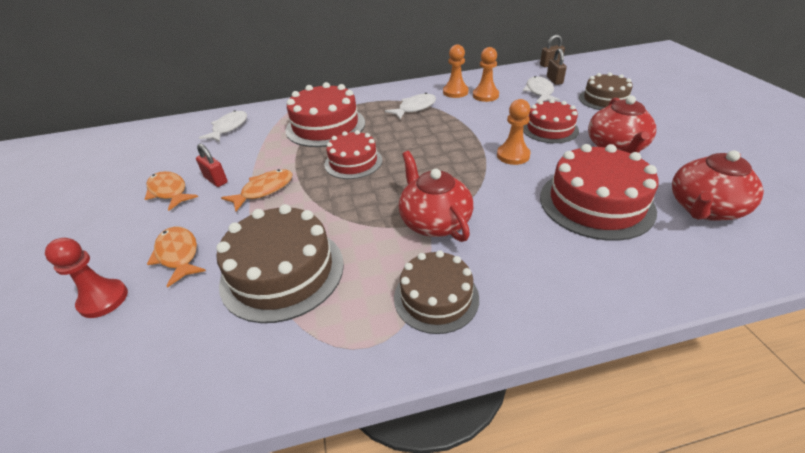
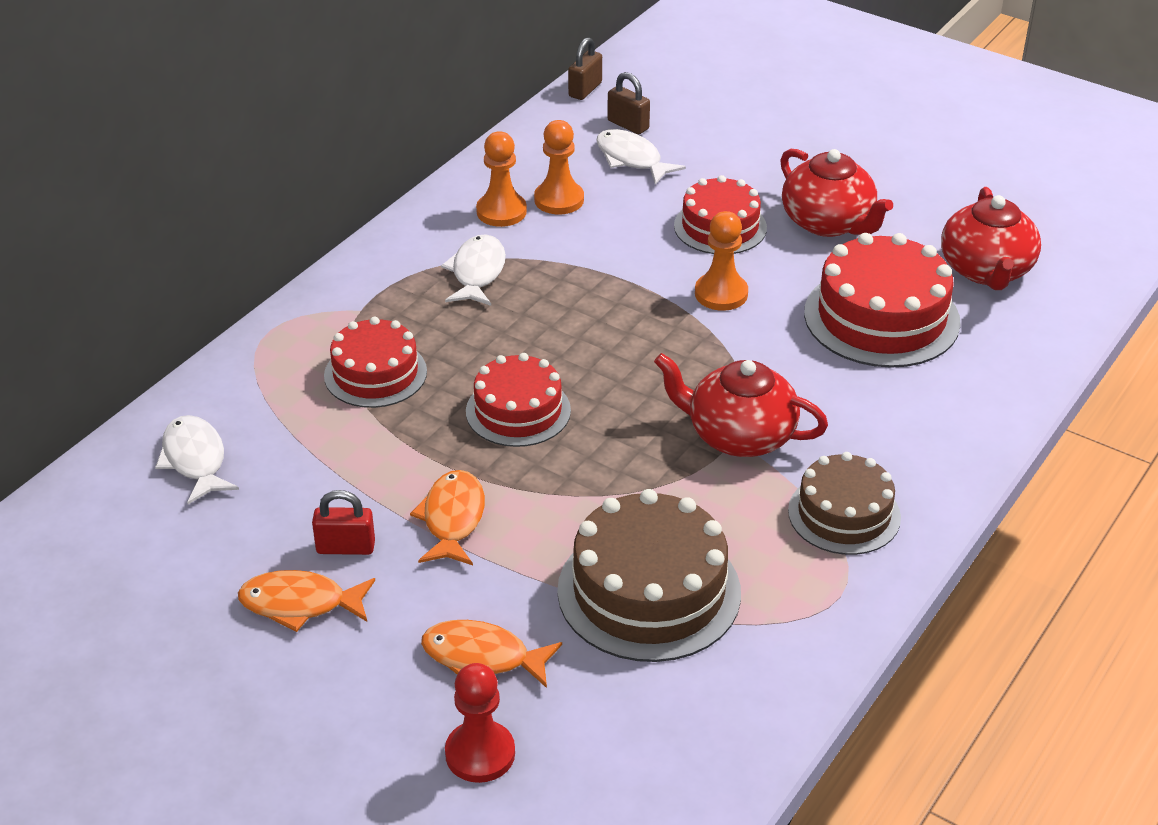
camera: 45 degrees left, 0 degrees up
(325, 126) = (375, 373): red cake -> red cake, size x0.64
(605, 99) = (737, 139): brown cake -> none

